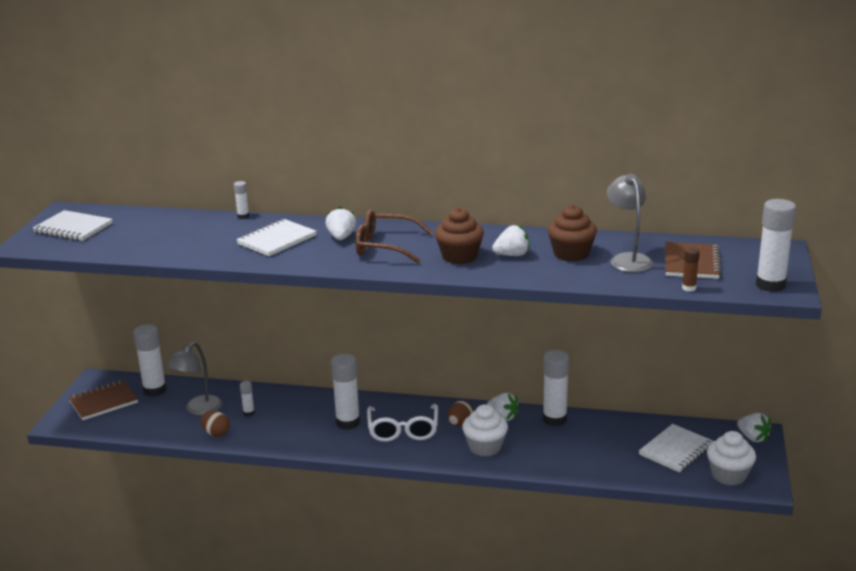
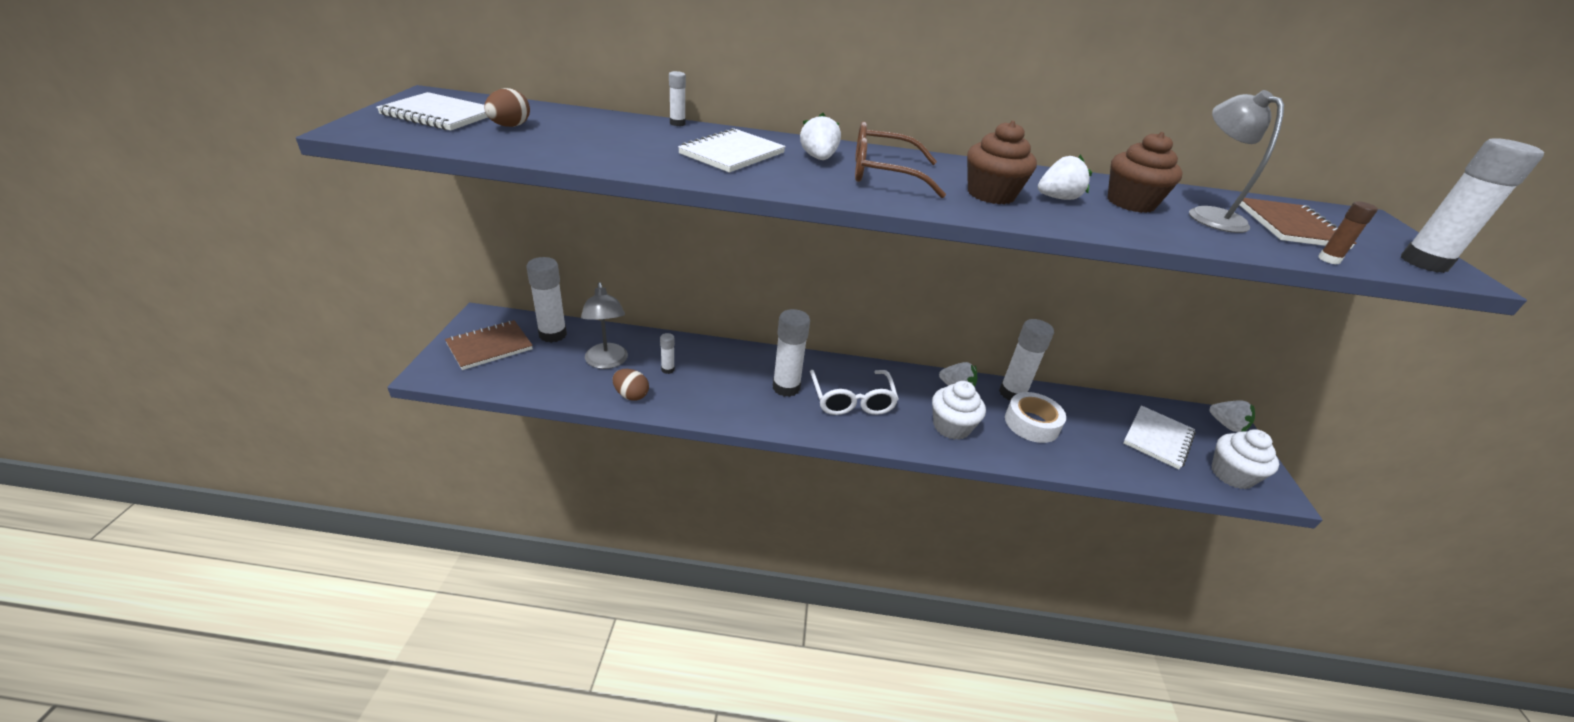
camera: 10 degrees left, 10 degrees up
(198, 409) = (607, 362): grey lamp -> grey lamp turned 45 degrees counterclockwise
(460, 424) = (913, 395): brown egg -> brown egg (510, 126)
(561, 442) = (1031, 423): none -> white tape

